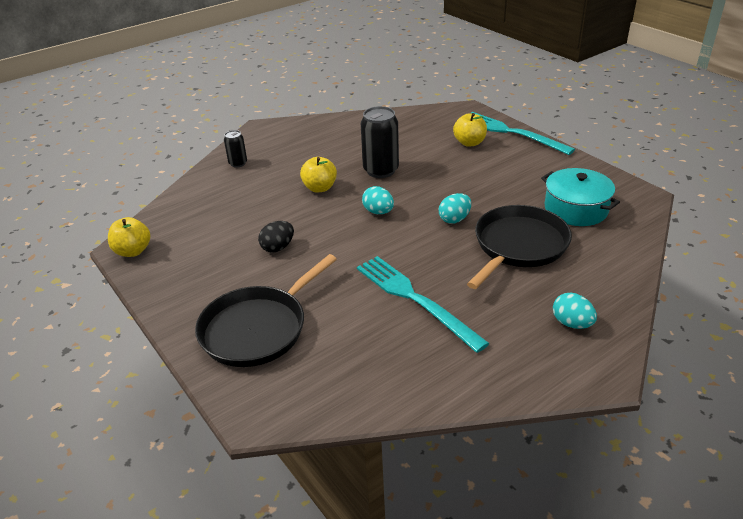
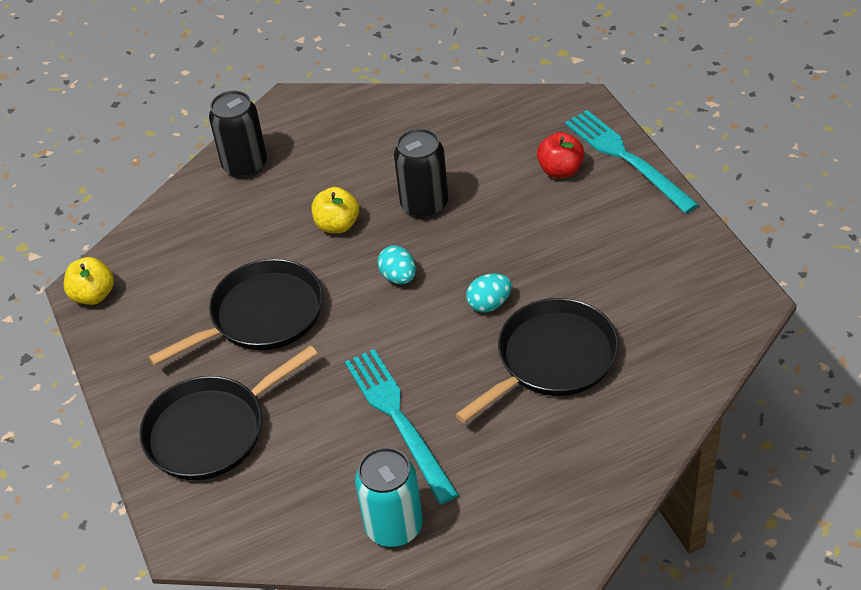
camera: 15 degrees right, 10 degrees up
(238, 163) = (245, 165): black can -> black can, size x1.84
(278, 247) = (261, 316): black egg -> black pan
(443, 376) = (394, 527): none -> turquoise can
(469, 143) = (560, 170): yellow apple -> red apple
(572, 323) = (565, 483): turquoise egg -> none
(576, 209) = (651, 310): turquoise pot -> none

